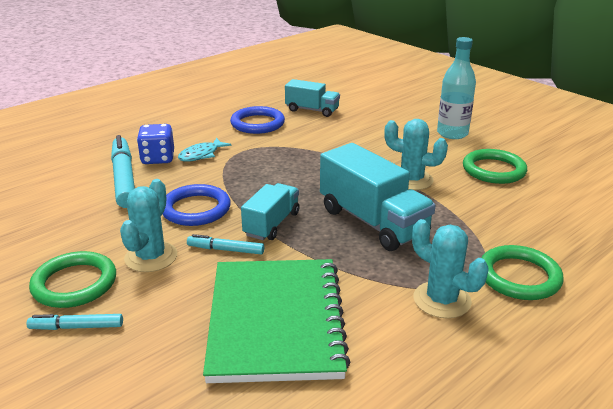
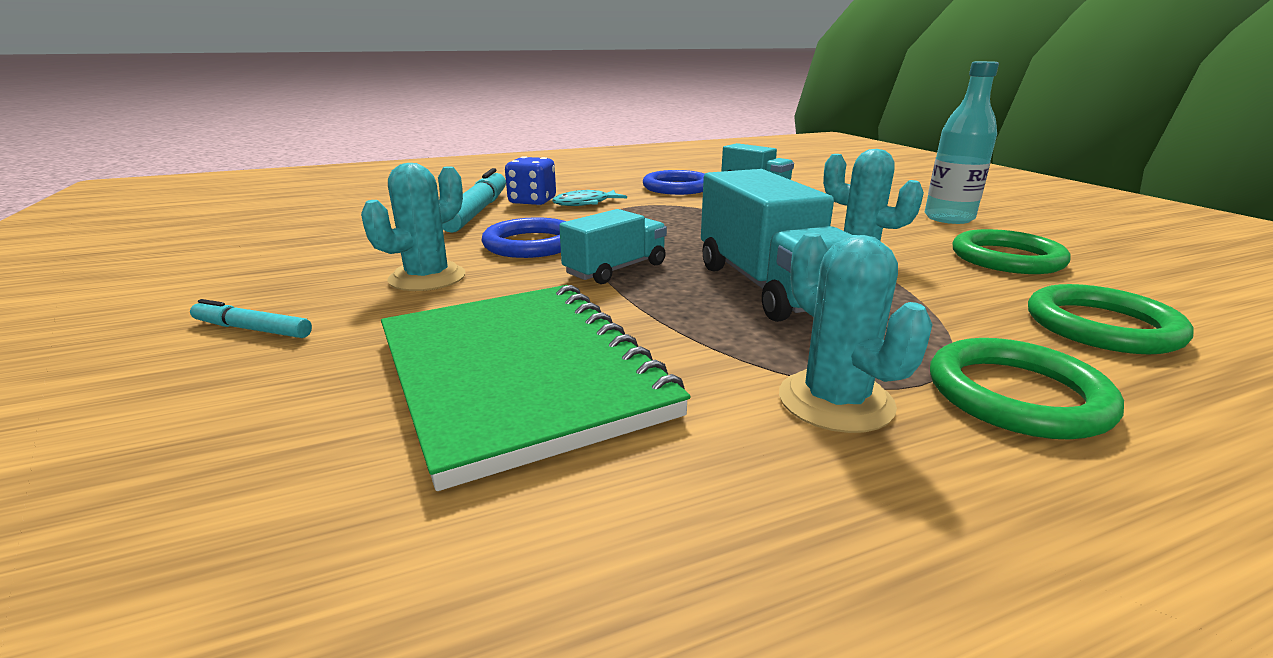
camera: 20 degrees right, 5 degrees down
(74, 283) = (309, 288): green ring -> green ring (1101, 326)
(226, 250) = (529, 285): turquoise marker -> none
(275, 321) = (520, 374): green notebook -> green notebook turned 45 degrees counterclockwise

